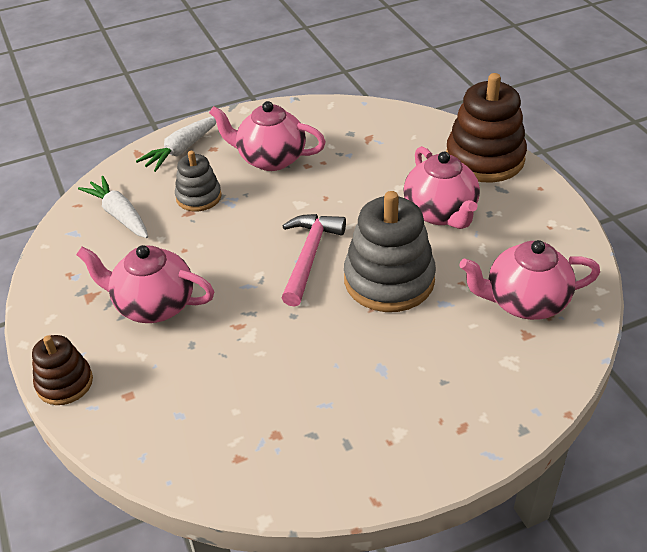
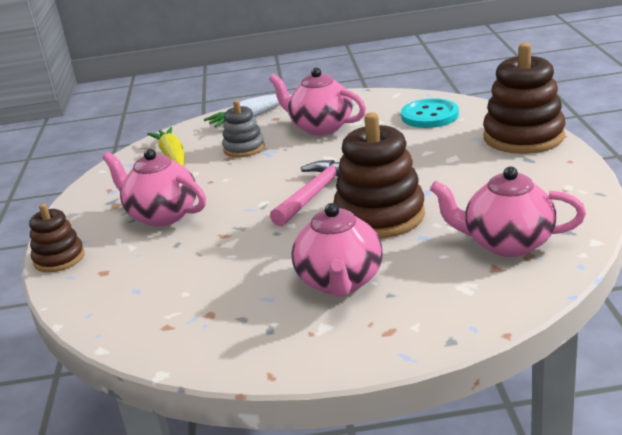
camera: 20 degrees right, 15 degrees down
(119, 215) = (172, 156): white carrot -> yellow carrot
(379, 134) = (429, 116): none -> turquoise button
(389, 280) = (379, 216): grey stacking toy -> brown stacking toy
(440, 213) = (457, 172): pink teapot -> pink teapot (340, 282)

